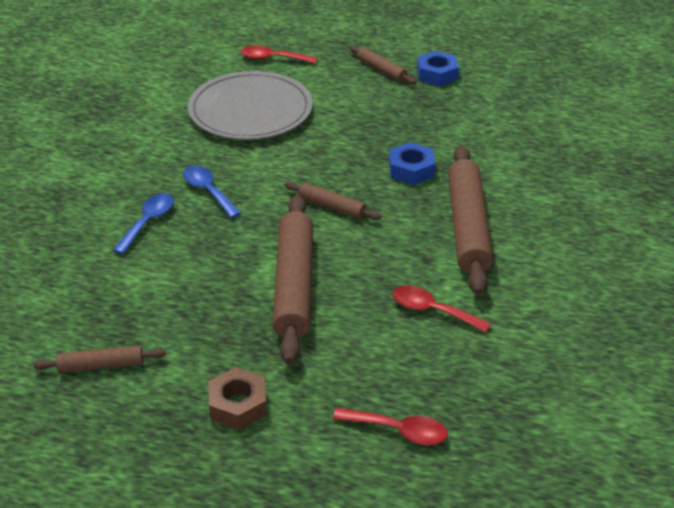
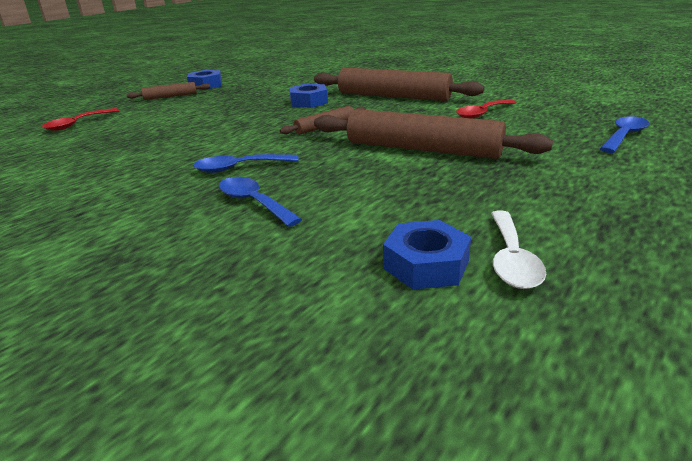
camera: 65 degrees left, 10 degrees down
(84, 327) = (426, 264): none -> blue nut
(101, 365) = (511, 259): brown rolling pin -> white spoon
(238, 405) = (592, 188): brown nut -> none
(250, 110) = (139, 139): grey plate -> none
(398, 431) = (624, 136): red spoon -> blue spoon

